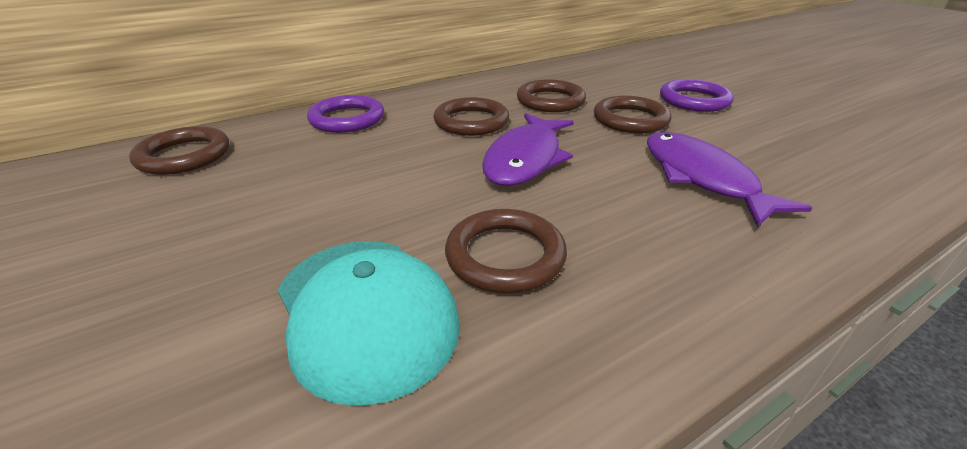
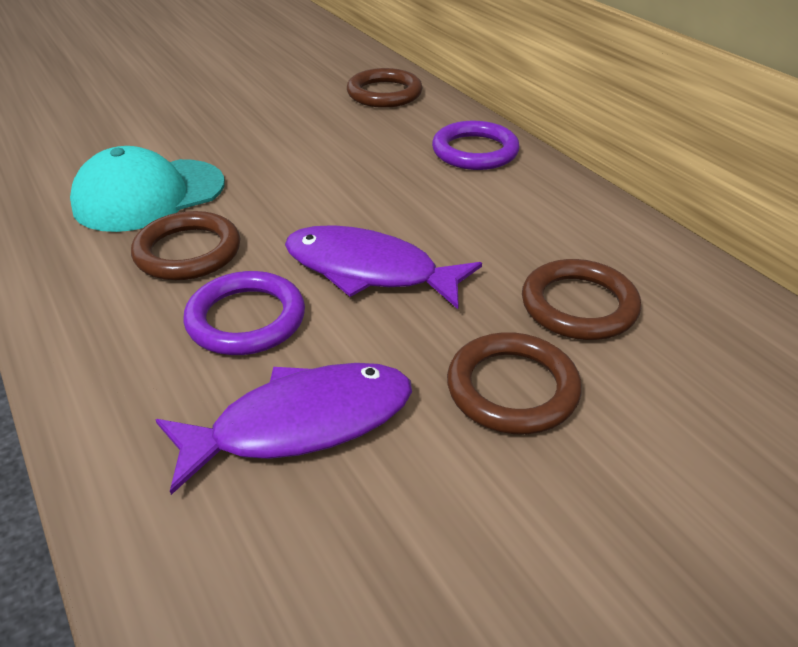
camera: 90 degrees right, 5 degrees up
(471, 122) = (479, 232): brown ring -> none
(694, 100) = (644, 515): purple ring -> purple ring (246, 319)

